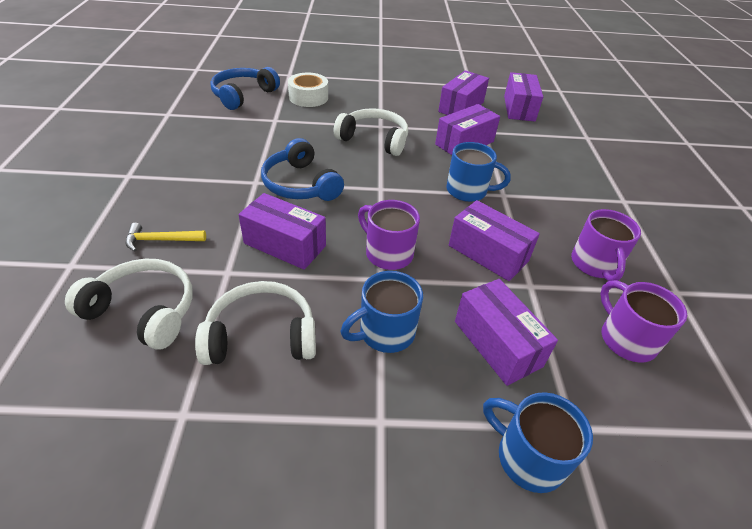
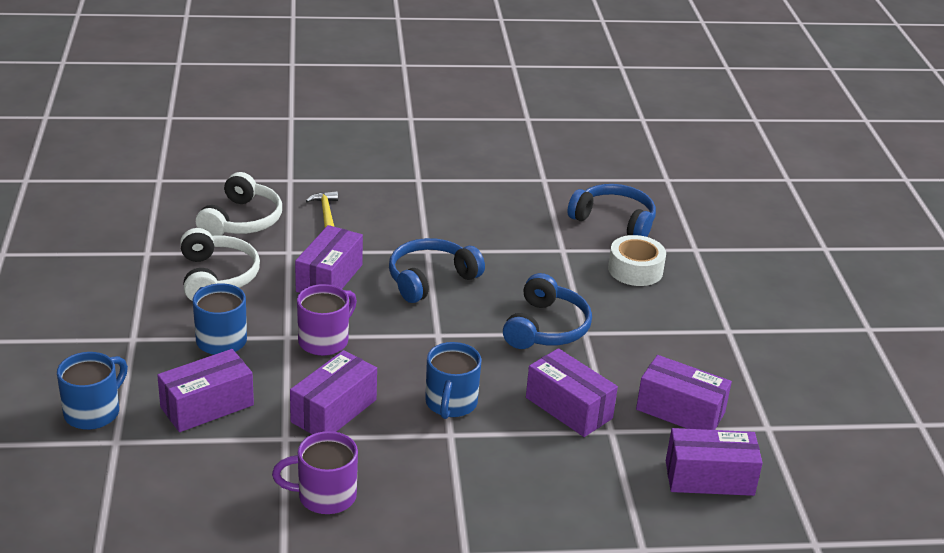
camera: 85 degrees right, 10 degrees down
(374, 139) = (546, 328): white headphones -> blue headphones
(626, 339) = (212, 498): purple mug -> none

